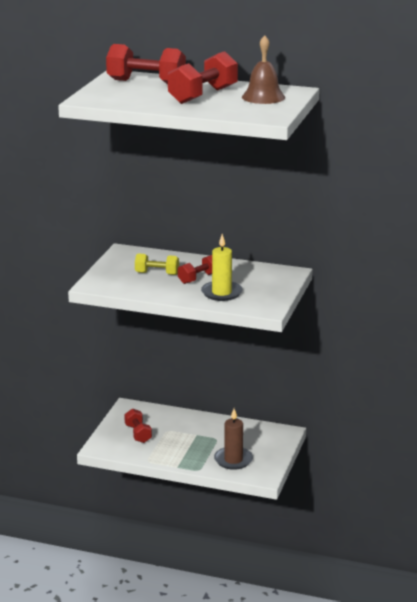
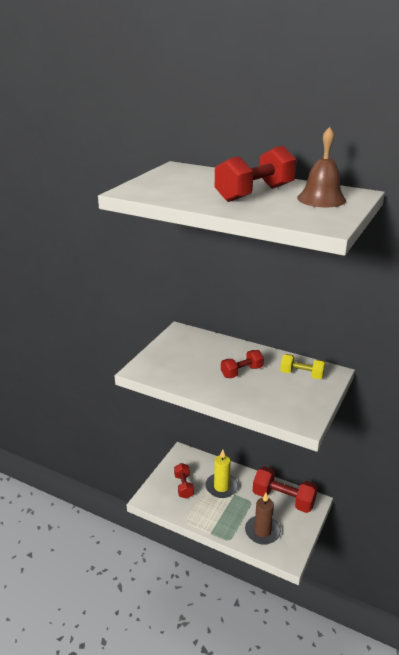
camera: 10 degrees right, 5 degrees up
(146, 82) = (200, 176): red dumbbell -> red dumbbell (283, 499)
(157, 273) = (203, 362): yellow dumbbell -> yellow dumbbell (301, 374)
(221, 293) = (260, 394): yellow candle -> yellow candle (221, 487)

